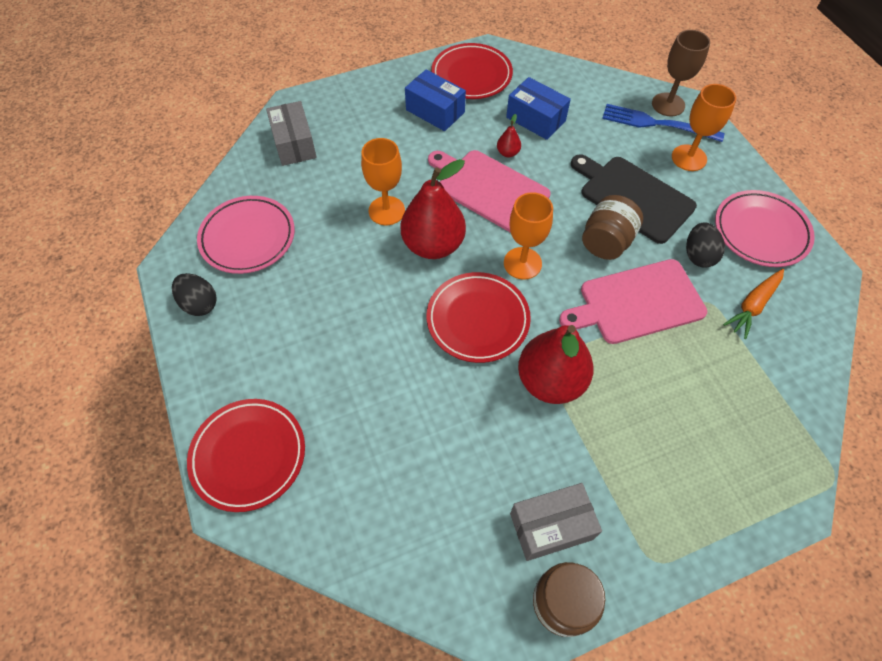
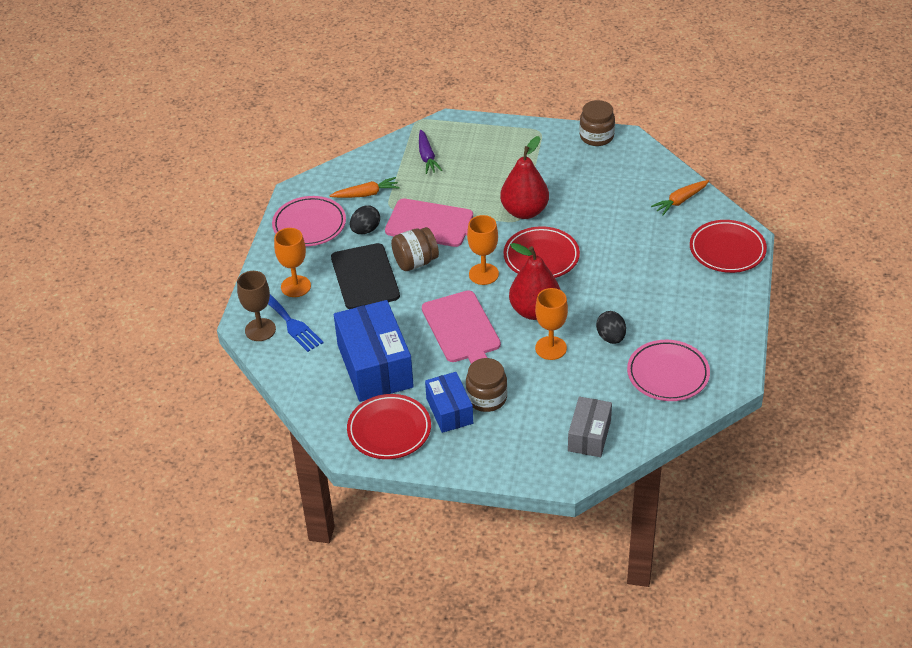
camera: 145 degrees left, 15 degrees down
(199, 304) = (724, 343): black egg -> black egg (611, 337)
(356, 520) = (680, 201): none -> orange carrot
(411, 136) = (486, 398): none -> brown jar
(508, 153) = (423, 349): red pear -> none
(536, 119) = (375, 366): blue box -> blue box, size x1.73
(551, 526) = (579, 160): grey box -> none
(750, 409) = (427, 157): none -> purple carrot

